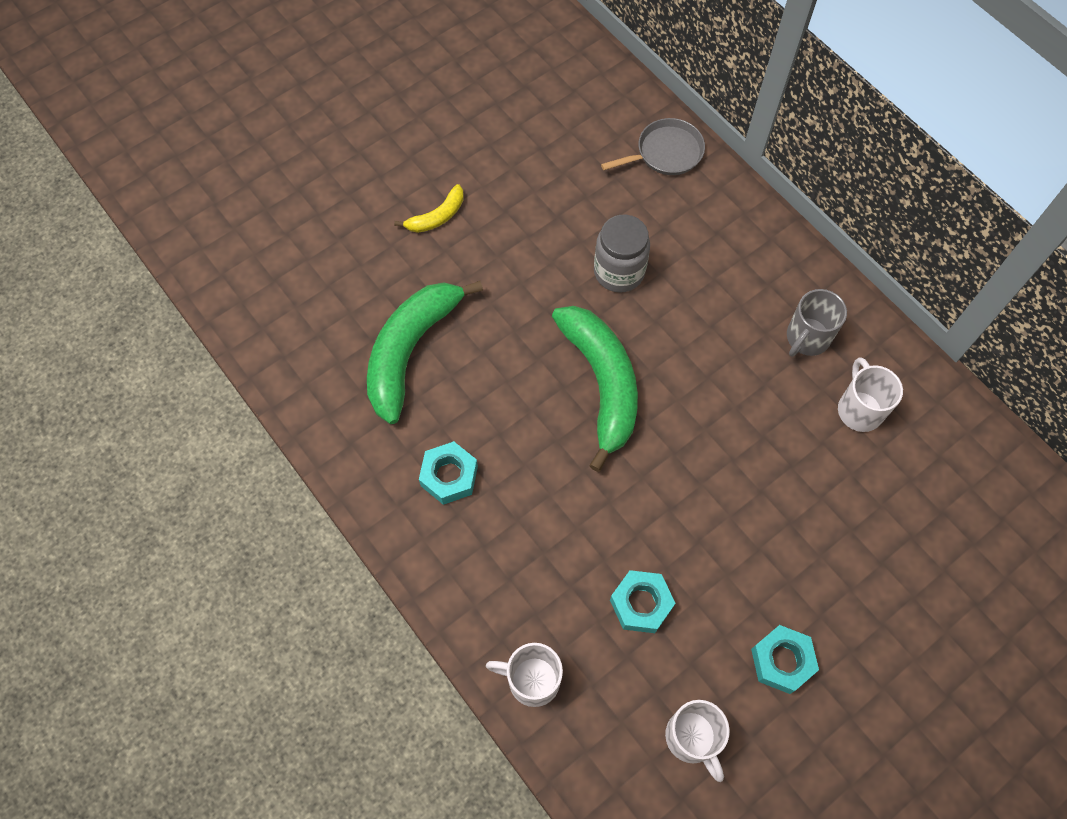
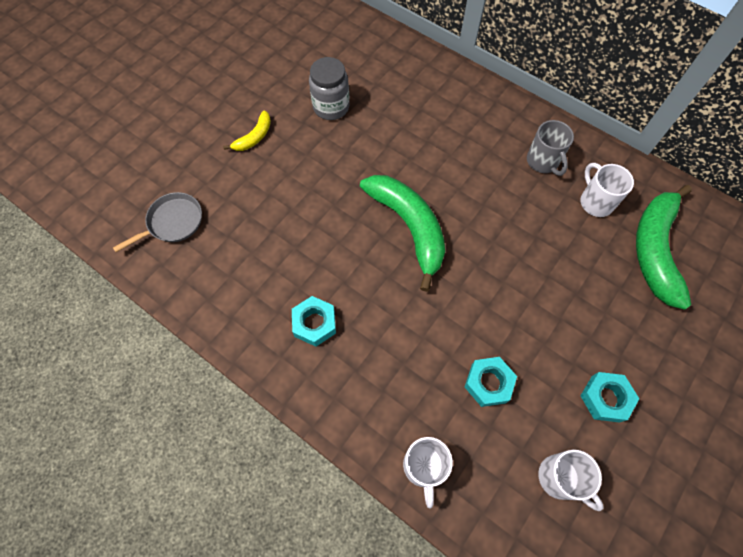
camera: 15 degrees left, 0 degrees up
(410, 351) = (260, 237): green banana -> green banana (655, 250)
(532, 680) = (424, 467): white mug -> white mug turned 90 degrees counterclockwise
(619, 272) = (397, 146): grey jar -> grey jar (331, 107)
(666, 152) = (405, 60): grey pan -> grey pan (173, 222)
(807, 338) = (543, 162): grey mug -> grey mug turned 45 degrees counterclockwise

